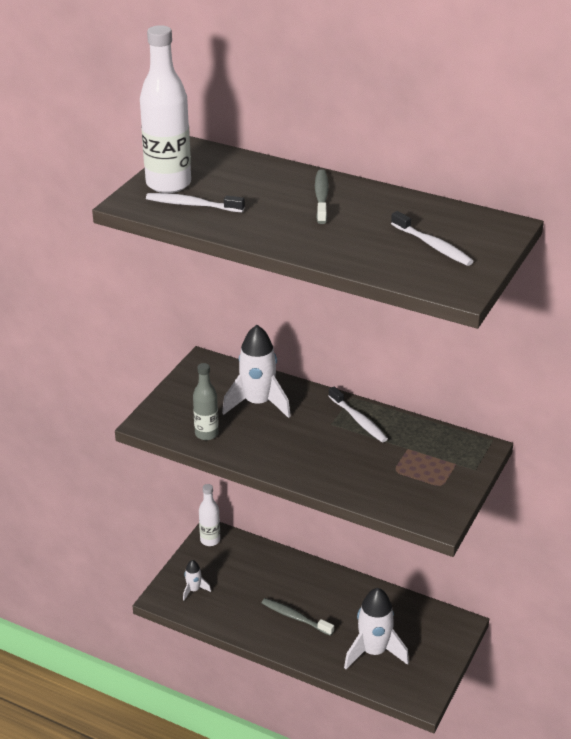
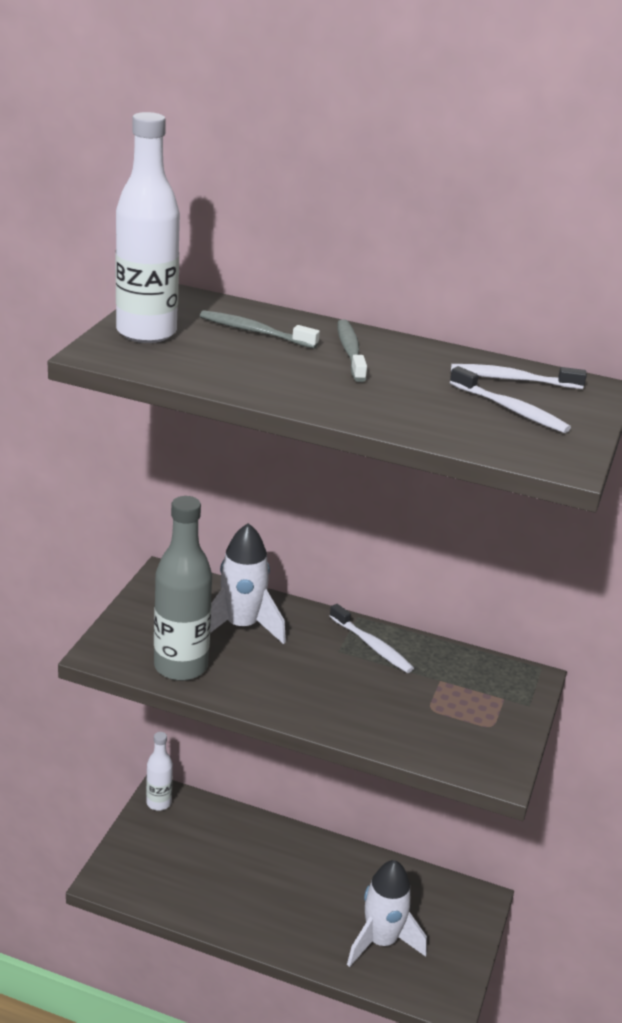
camera: 10 degrees left, 5 degrees down
(192, 205) = (183, 357): white toothbrush -> white toothbrush (512, 379)
(194, 590) = (144, 869): white rocket -> none
(206, 434) = (181, 666): grey bottle -> grey bottle, size x1.75
(295, 617) = (277, 899): grey toothbrush -> grey toothbrush (254, 332)

